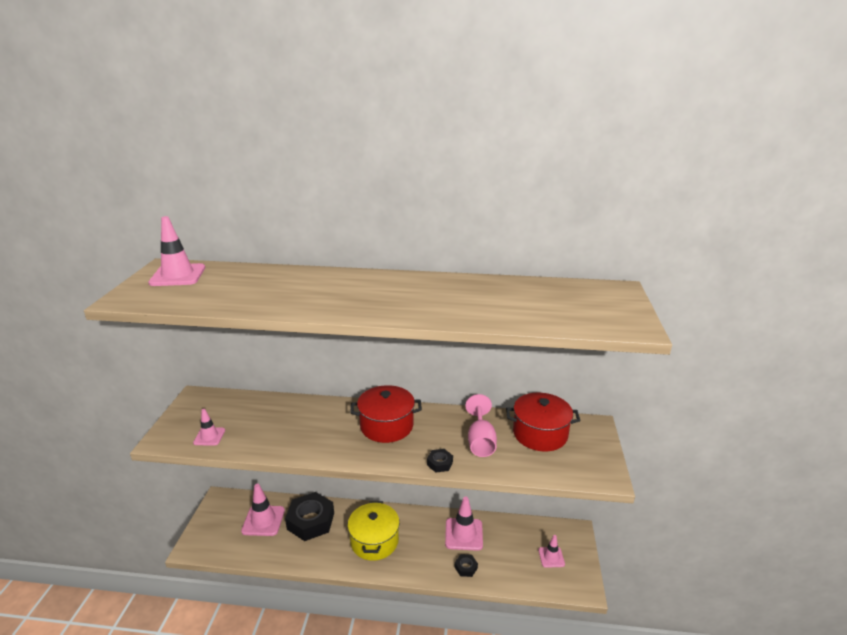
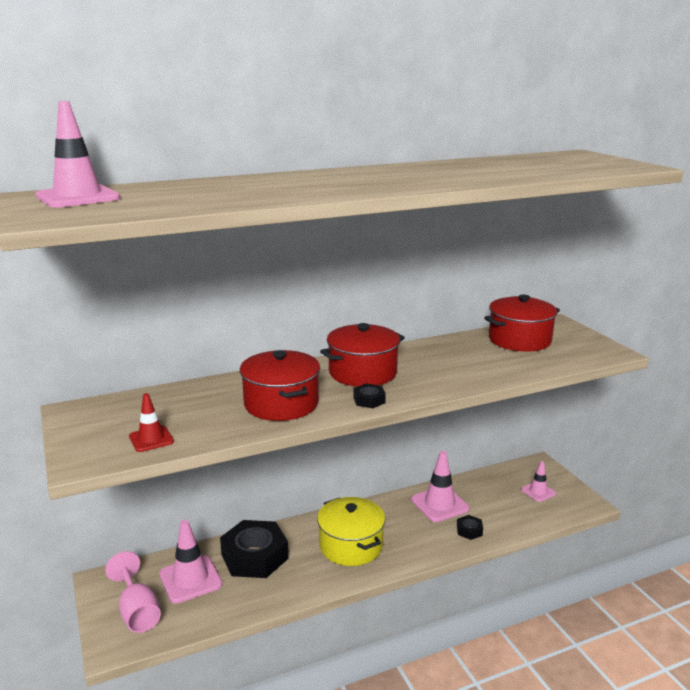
camera: 30 degrees left, 5 degrees down
(209, 436) = (151, 439): pink traffic cone -> red traffic cone
(307, 435) = (281, 404): none -> red pot
(440, 463) = (458, 384): black nut -> black nut (369, 400)
(480, 441) = (473, 358): pink goblet -> pink goblet (137, 611)

